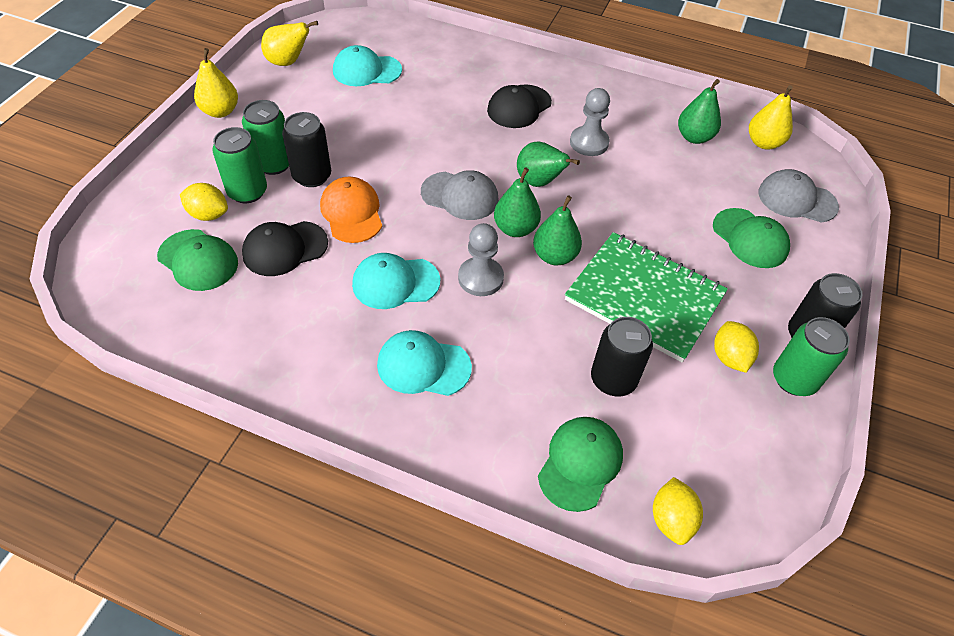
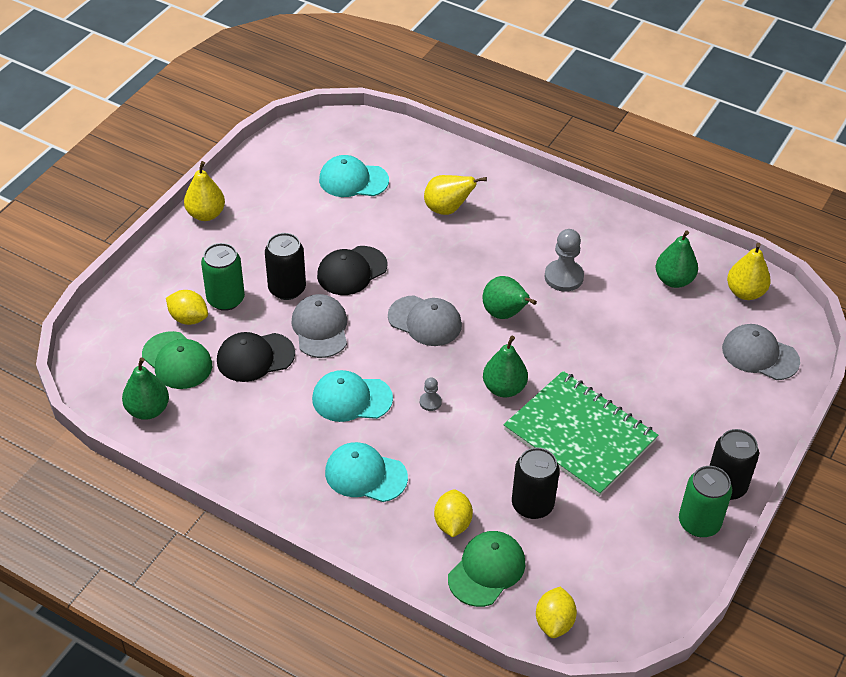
camera: 10 degrees right, 5 degrees down
(274, 164) = (252, 273): green can -> none
(288, 62) = (276, 165): yellow pear -> yellow pear (447, 209)
(352, 212) = (320, 328): orange cap -> grey cap
(480, 278) = (430, 402): grey pawn -> grey pawn, size x0.52
(515, 229) = (472, 358): green pear -> green pear (148, 410)
(519, 107) = (501, 232): black cap -> black cap (351, 271)
(729, 357) = (645, 497): yellow lemon -> yellow lemon (452, 523)
(750, 238) = (699, 389): green cap -> none

